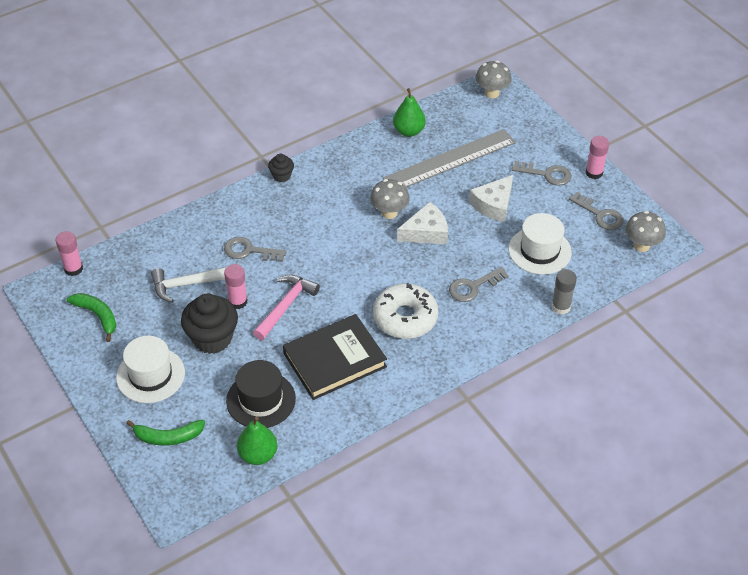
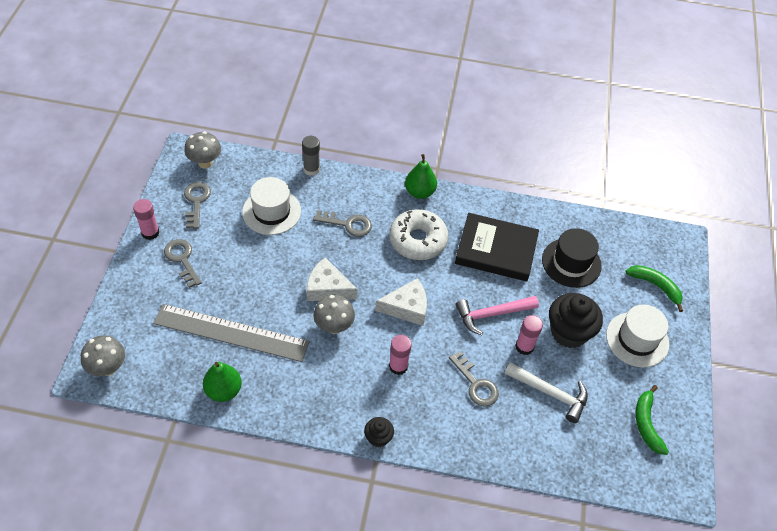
camera: 140 degrees left, 5 degrees up
(73, 269) = (639, 490): pink glue stick -> pink glue stick (398, 366)
(258, 455) = (603, 231): green pear -> green pear (419, 192)
(494, 205) = (253, 268): white cheese -> white cheese (407, 307)

